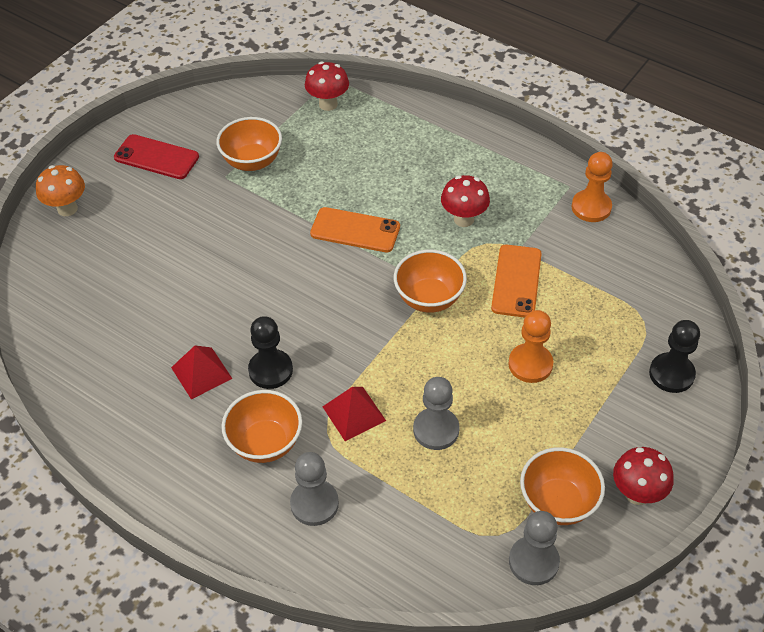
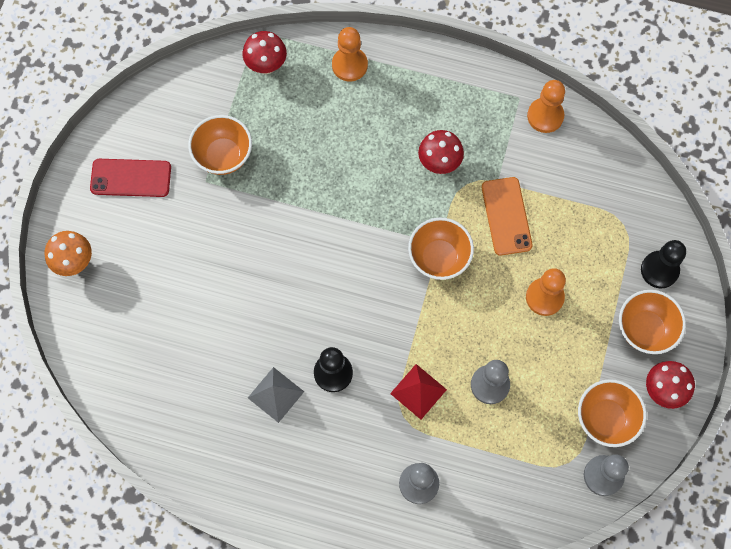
camera: 20 degrees left, 20 degrees up
(201, 372) = (275, 394): red pyramid -> grey pyramid
(265, 443) = (357, 443): orange bowl -> orange bowl (645, 329)
(355, 230) = (348, 205): orange phone -> none
(408, 122) = (349, 65): none -> orange pawn

